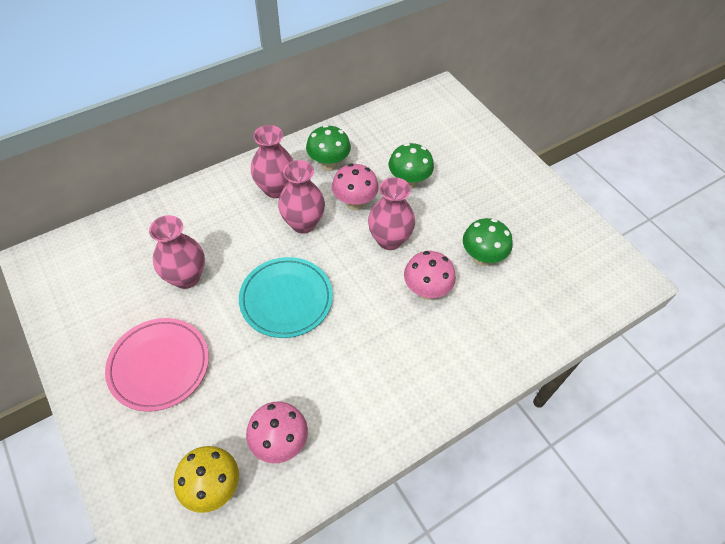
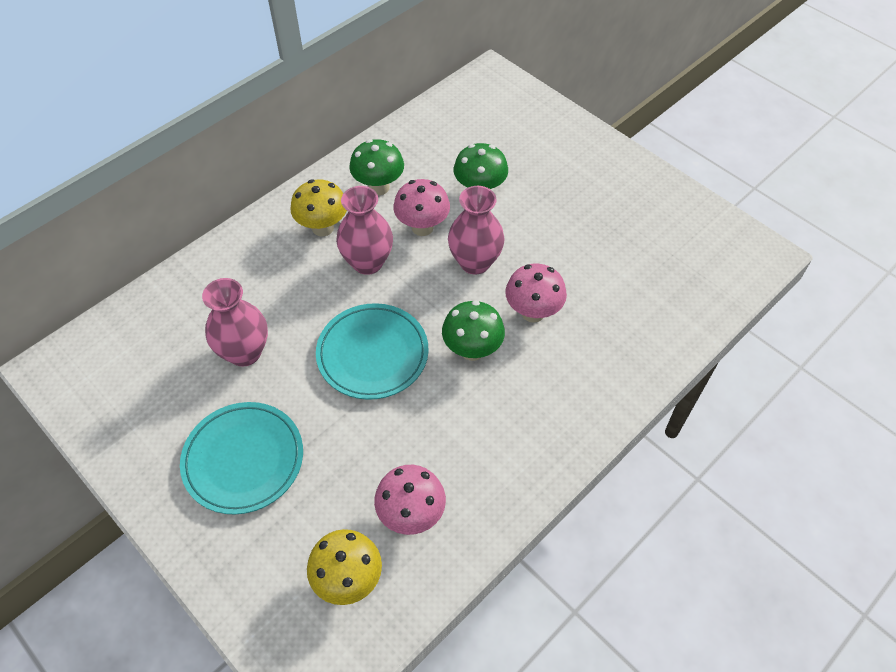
camera: 10 degrees left, 0 degrees up
(159, 365) = (243, 460): pink plate -> turquoise plate
(276, 189) = (323, 228): pink vase -> yellow mushroom
(481, 258) = (587, 263): green mushroom -> green mushroom (472, 350)

